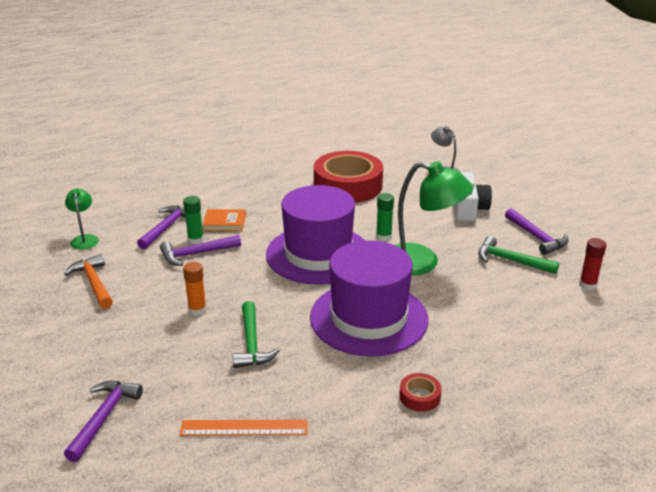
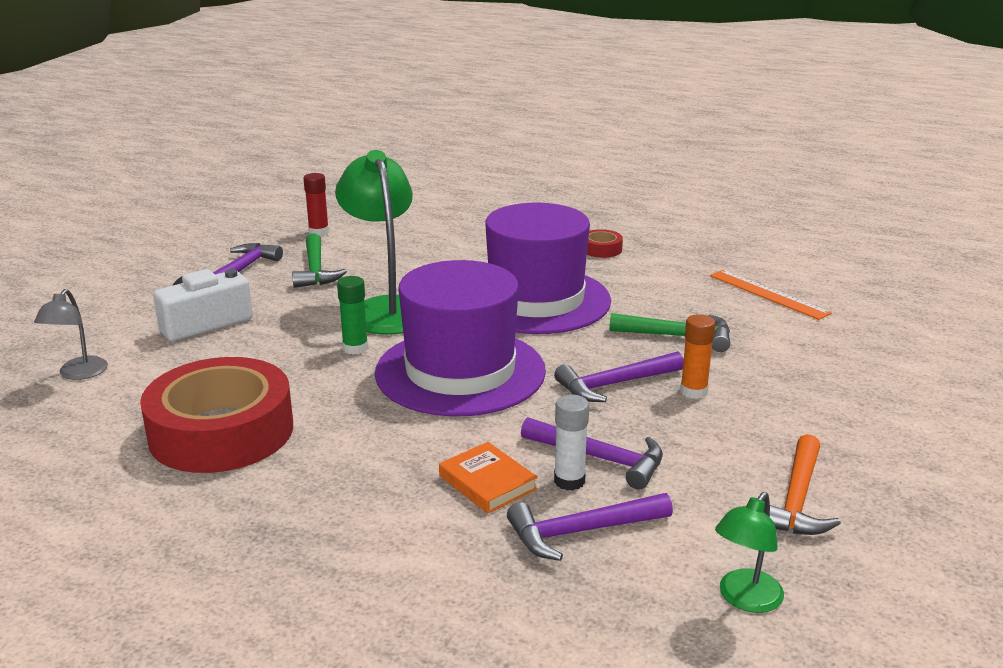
camera: 130 degrees left, 5 degrees down
(104, 417) = (896, 354): purple hammer -> purple hammer (614, 384)
(195, 240) = (569, 481): green glue stick -> white glue stick
(252, 343) = (678, 336): green hammer -> green hammer turned 60 degrees clockwise

